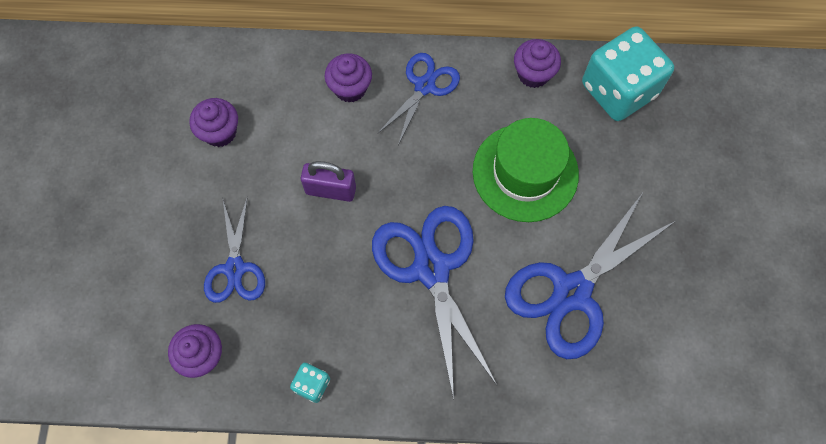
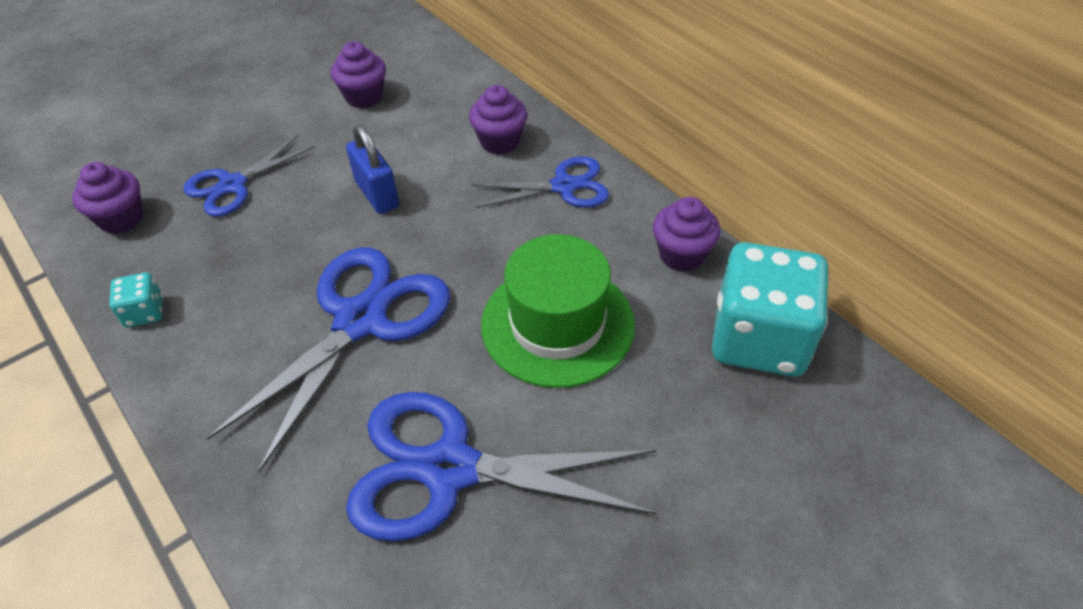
camera: 50 degrees right, 20 degrees down
(330, 190) = (377, 194): purple padlock -> blue padlock

